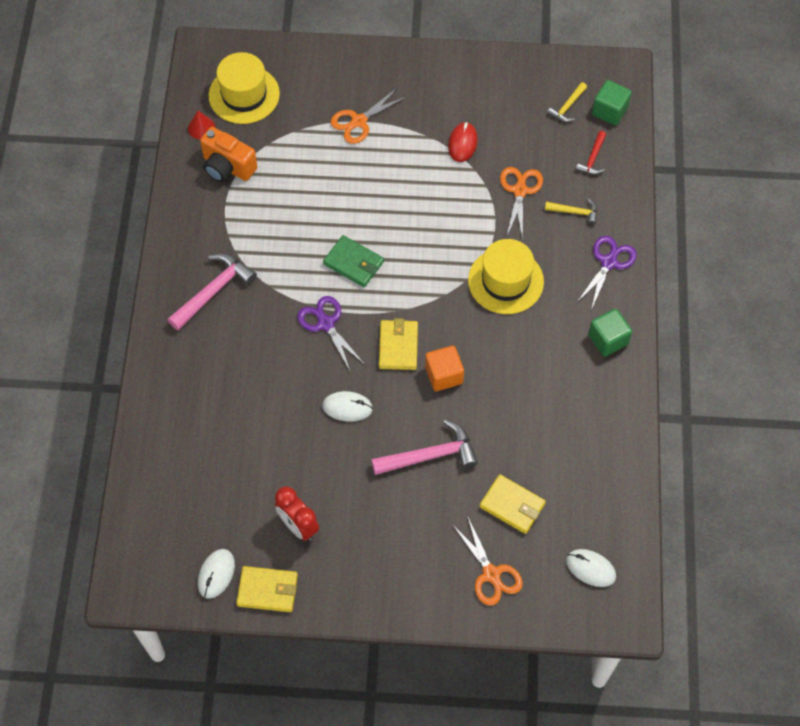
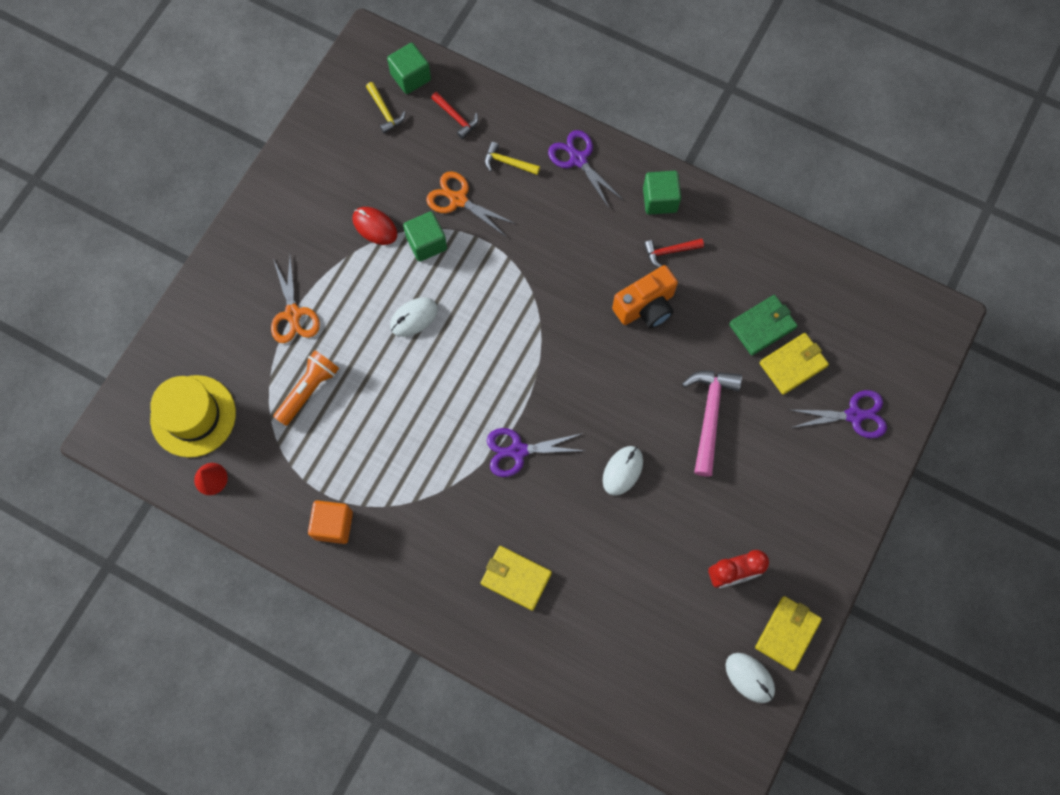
camera: 65 degrees left, 10 degrees up
(214, 291) = (424, 549): pink hammer -> none
(227, 167) = (277, 471): orange camera -> orange camera (645, 307)
(302, 159) = (309, 390): none -> orange flashlight
(353, 263) = (461, 393): green wallet -> green wallet (762, 326)
(398, 346) = (577, 392): yellow wallet -> yellow wallet (516, 578)
(444, 375) = (629, 364): orange cube -> orange cube (333, 525)
(469, 185) = (426, 243): none -> green cube
(491, 574) = (854, 415): orange scissors -> purple scissors
(505, 281) = (553, 260): yellow hat -> none
(564, 366) = (669, 251): none -> red hammer
(574, 212) = (508, 162): yellow hammer -> yellow hammer turned 105 degrees counterclockwise
(590, 568) = (883, 326): white mouse -> white mouse (414, 318)

